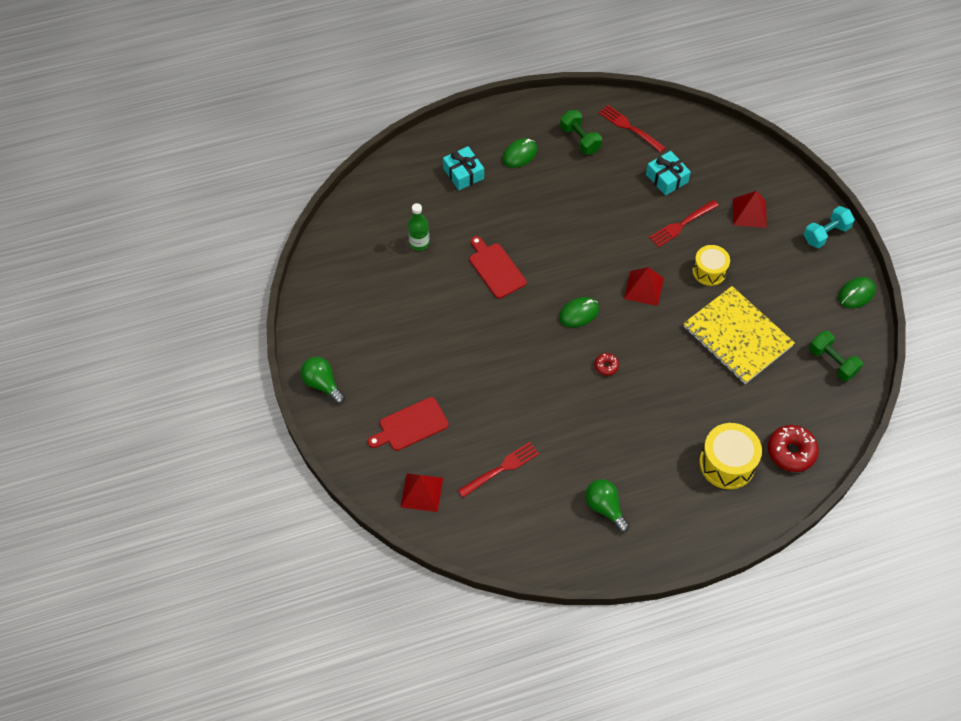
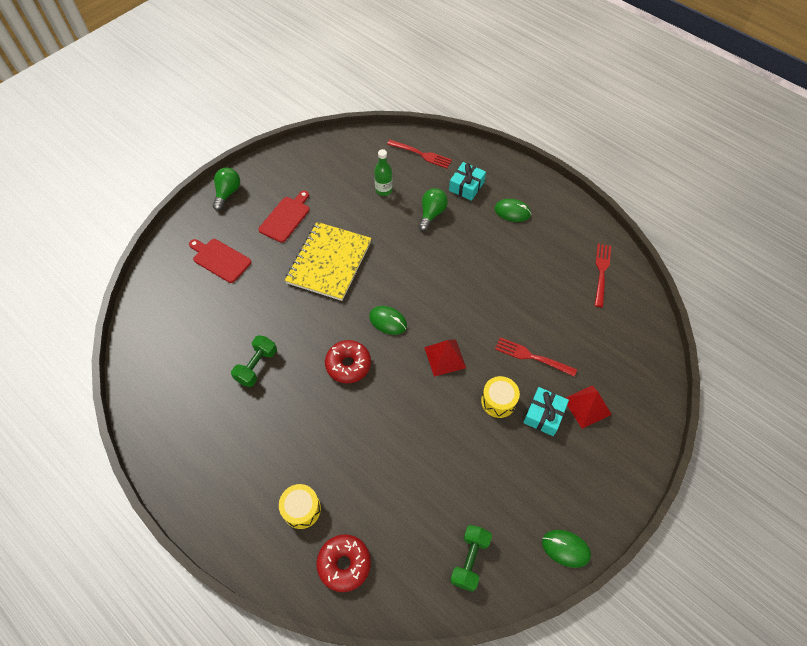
camera: 60 degrees right, 0 degrees up
(421, 492) = (165, 293): red pyramid -> none
(495, 268) = (393, 246): red cutting board -> red cutting board (286, 217)
(501, 469) = (210, 335): red fork -> red fork (421, 154)
(580, 139) = (560, 243): green dumbbell -> green dumbbell (257, 366)
(605, 508) = (208, 427): green light bulb -> green light bulb (431, 214)
(606, 366) = (348, 365): red donut -> red donut, size x1.97
(666, 178) = (571, 323): turquoise gift -> turquoise gift (543, 415)
(727, 463) = (301, 509): yellow drum -> yellow drum, size x0.66
(737, 336) = (443, 457): yellow notebook -> yellow notebook (329, 262)
(826, 234) = (615, 487): turquoise dumbbell -> none

